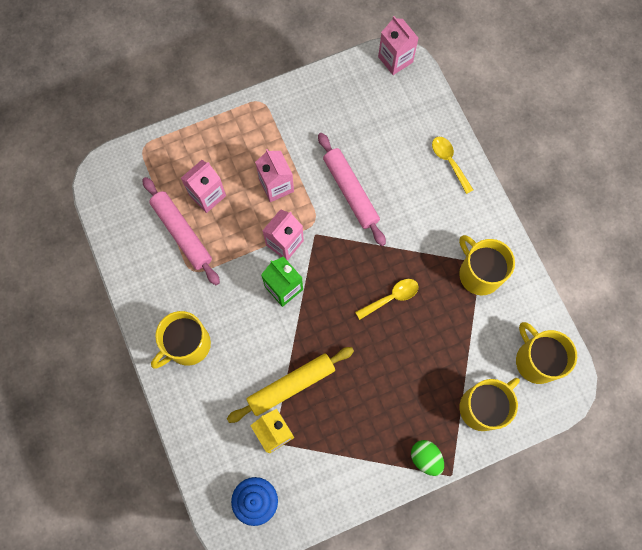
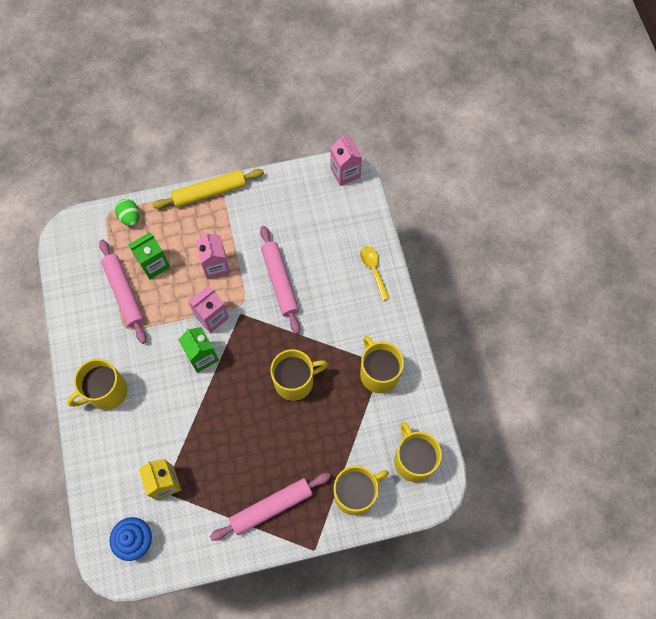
camera: 10 degrees right, 5 degrees down
(207, 195) = (154, 264): pink carton -> green carton
(291, 385) = (189, 443): yellow rolling pin -> yellow rolling pin (210, 192)
(391, 298) = (295, 381): yellow spoon -> yellow mug
(395, 438) = (271, 507): none -> pink rolling pin
(425, 458) = (294, 530): green egg -> green egg (130, 217)

